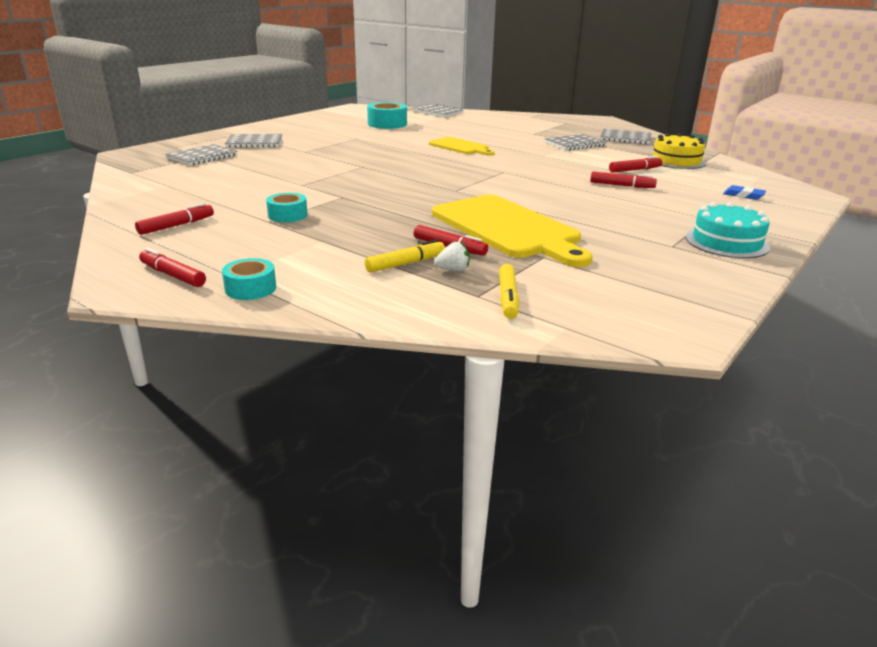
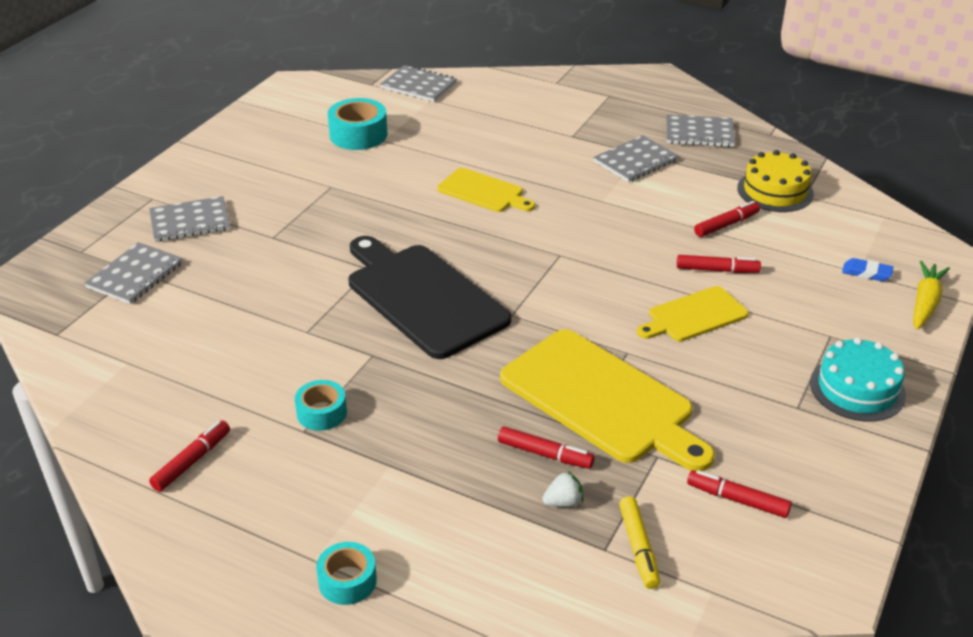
camera: 10 degrees left, 10 degrees up
(173, 275) = (244, 571): red marker -> red marker (737, 500)
(394, 179) = (423, 297): none -> black cutting board
(405, 263) = (505, 498): yellow marker -> none
(597, 201) = (694, 316): none -> yellow cutting board
(792, 211) = (925, 303): none -> yellow carrot

